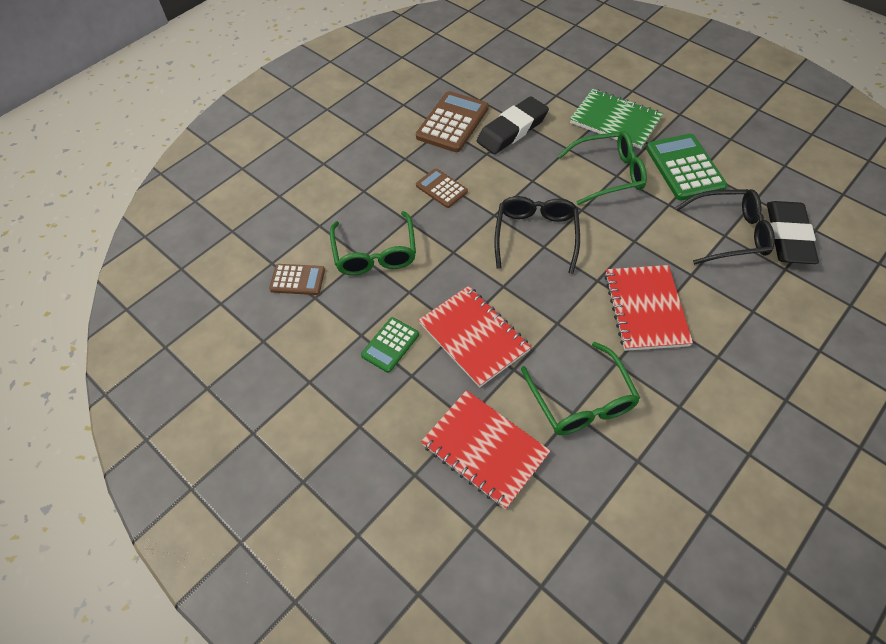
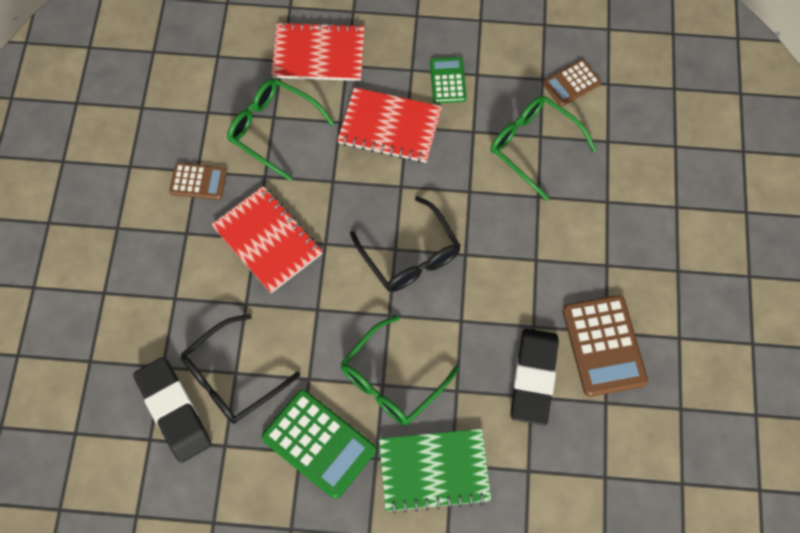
camera: 140 degrees right, 10 degrees up
(441, 188) = (538, 251): brown calculator -> brown calculator (198, 182)

